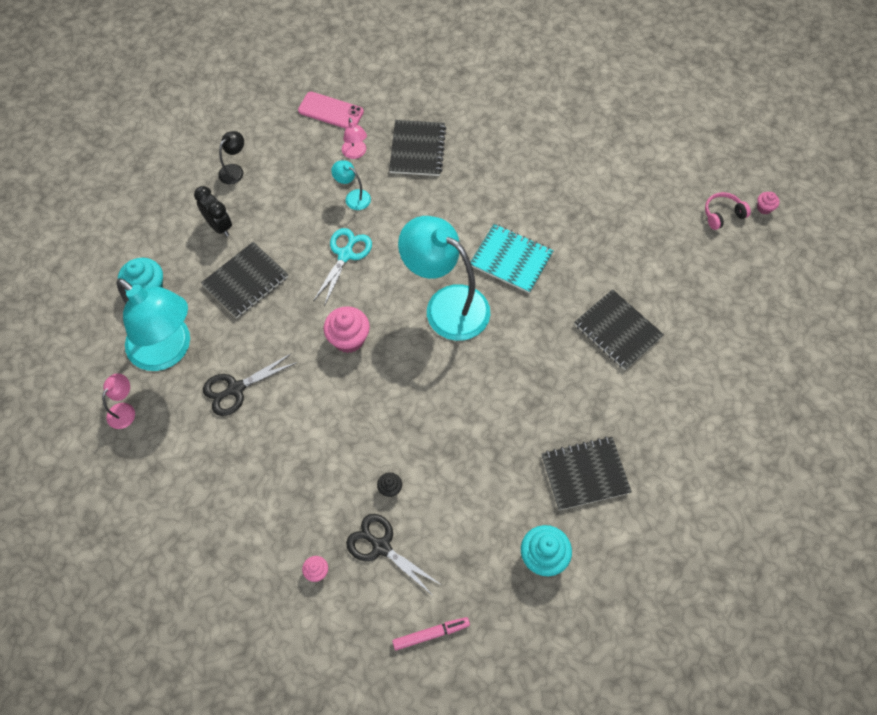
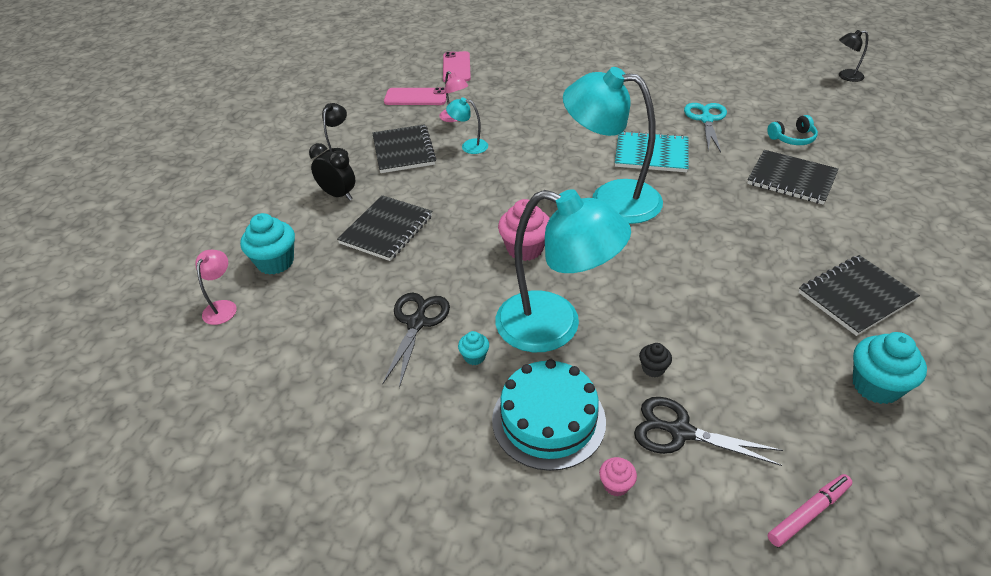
camera: 15 degrees left, 20 degrees down
(124, 410) = (284, 379): pink lamp -> pink lamp (223, 307)
(168, 351) = (320, 308): turquoise lamp -> turquoise lamp (555, 326)
(235, 389) = (417, 323): black scissors -> black scissors turned 150 degrees clockwise
(266, 435) = (474, 357): none -> turquoise cupcake
(295, 507) = (548, 420): none -> turquoise cake
(345, 255) = (484, 186): turquoise scissors -> turquoise scissors (706, 119)
(386, 75) = (456, 67): none -> pink phone
(417, 149) = (513, 104): black notebook -> black notebook (403, 151)
(652, 279) = (792, 138): none -> turquoise headphones
(722, 214) = (815, 87): pink headphones -> none
(764, 208) = (845, 76): pink cupcake -> black lamp

